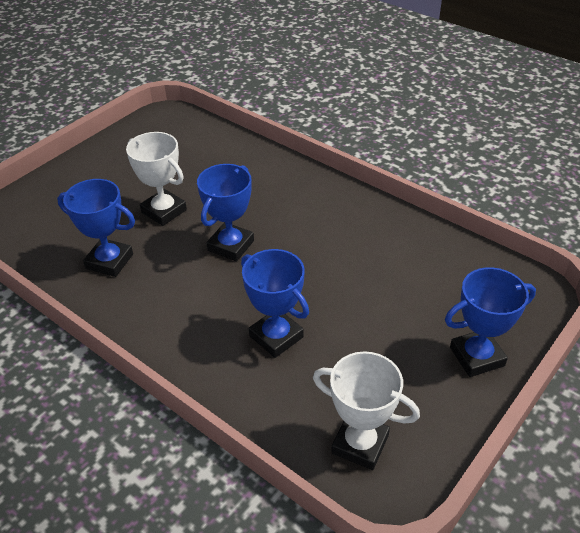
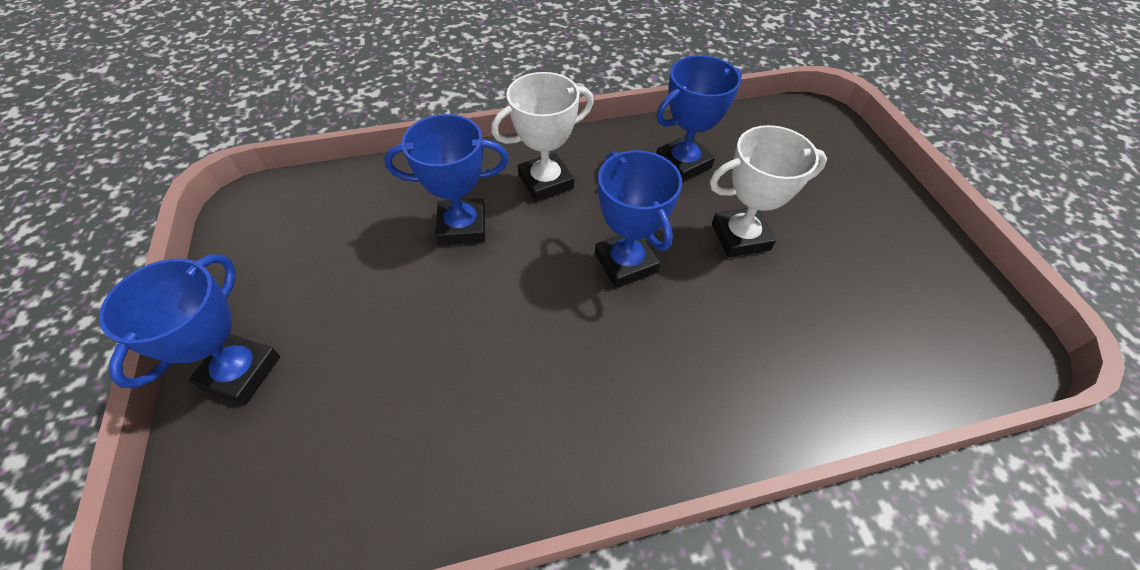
camera: 125 degrees right, 10 degrees up
(360, 444) = (300, 213): white trophy -> white trophy (545, 182)

